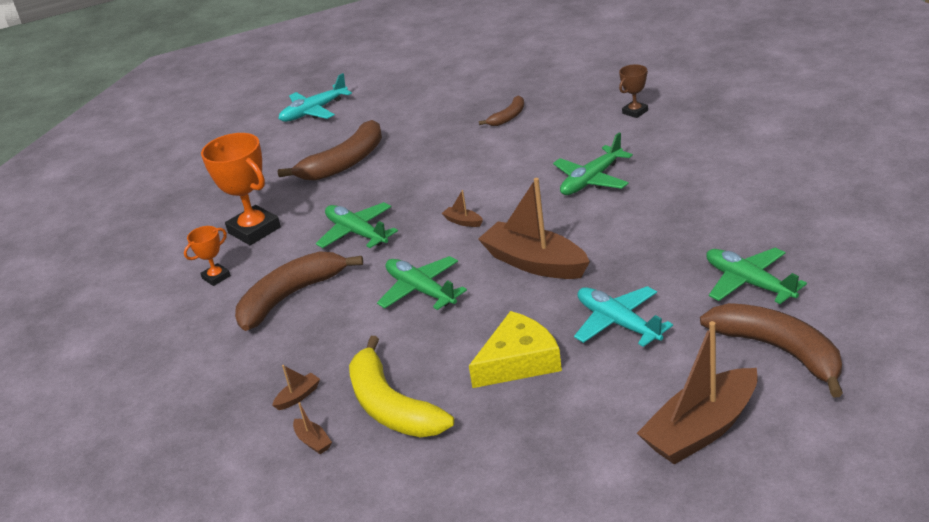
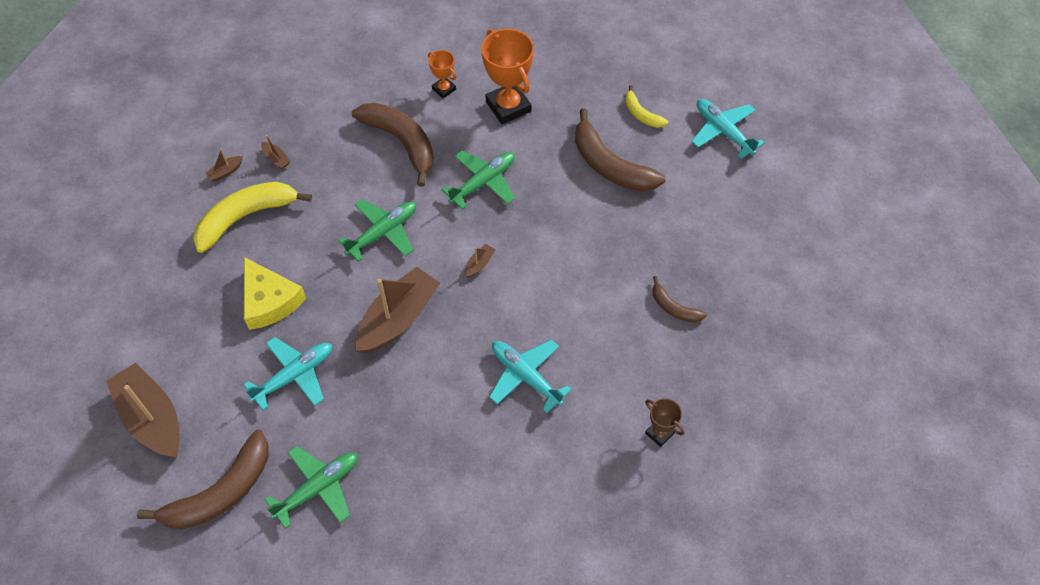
camera: 85 degrees right, 25 degrees up
(254, 230) = (508, 106): orange trophy -> orange trophy turned 75 degrees counterclockwise
(284, 153) = (641, 114): none -> yellow banana
(591, 180) = (525, 376): green plane -> turquoise plane

